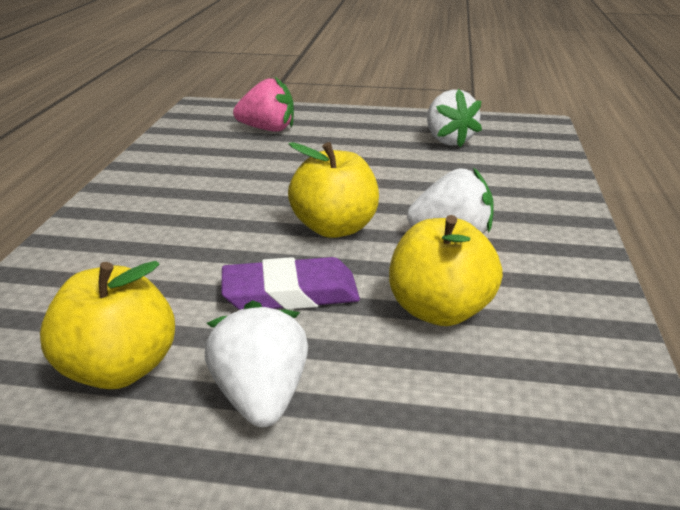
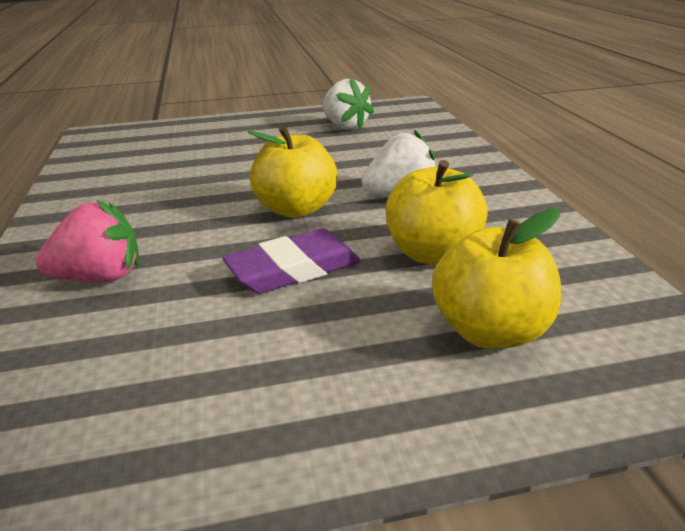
camera: 20 degrees left, 0 degrees up
(119, 369) = (168, 374): yellow apple -> yellow apple (490, 331)
(261, 397) = (329, 360): white strawberry -> none
(267, 129) = (174, 142): pink strawberry -> pink strawberry (100, 277)

